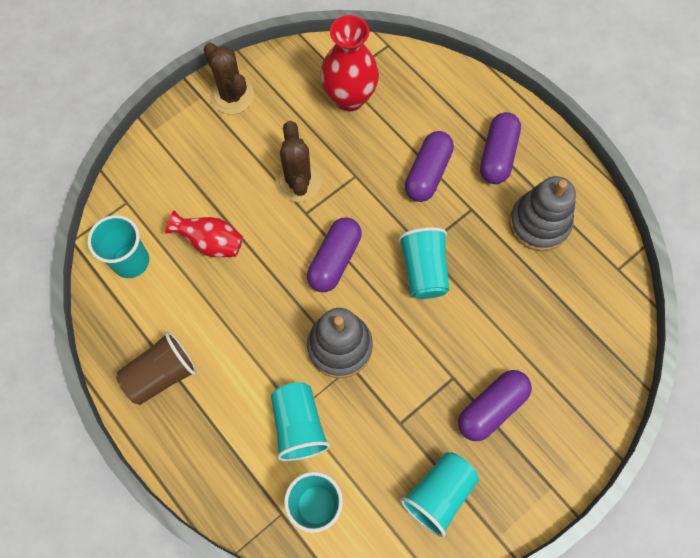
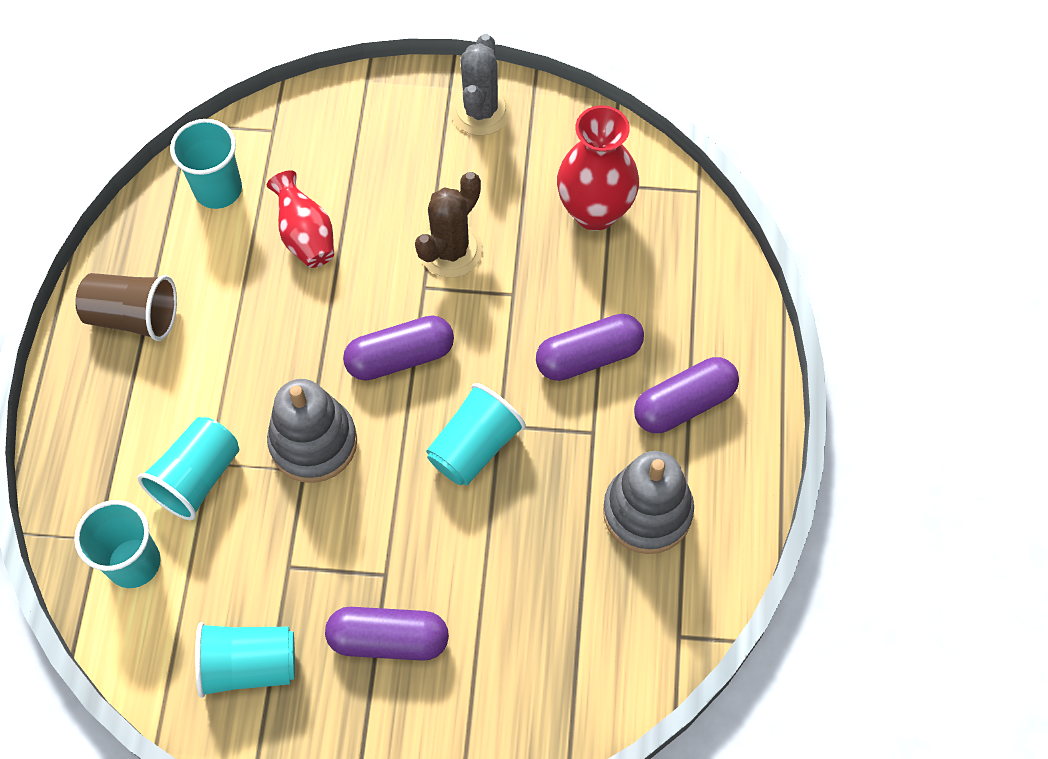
camera: 45 degrees right, 5 degrees down
(232, 96) = (481, 111): brown cactus -> grey cactus

